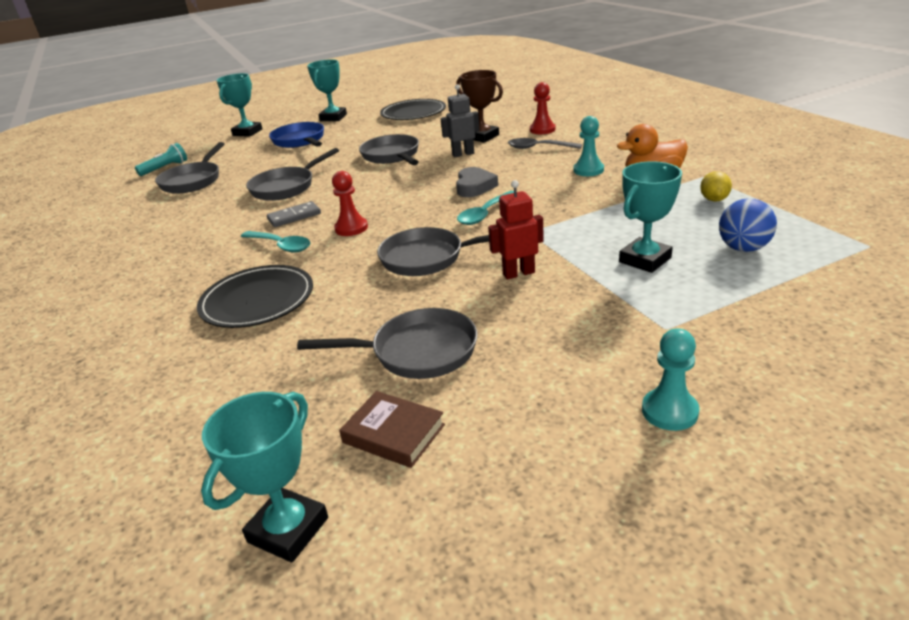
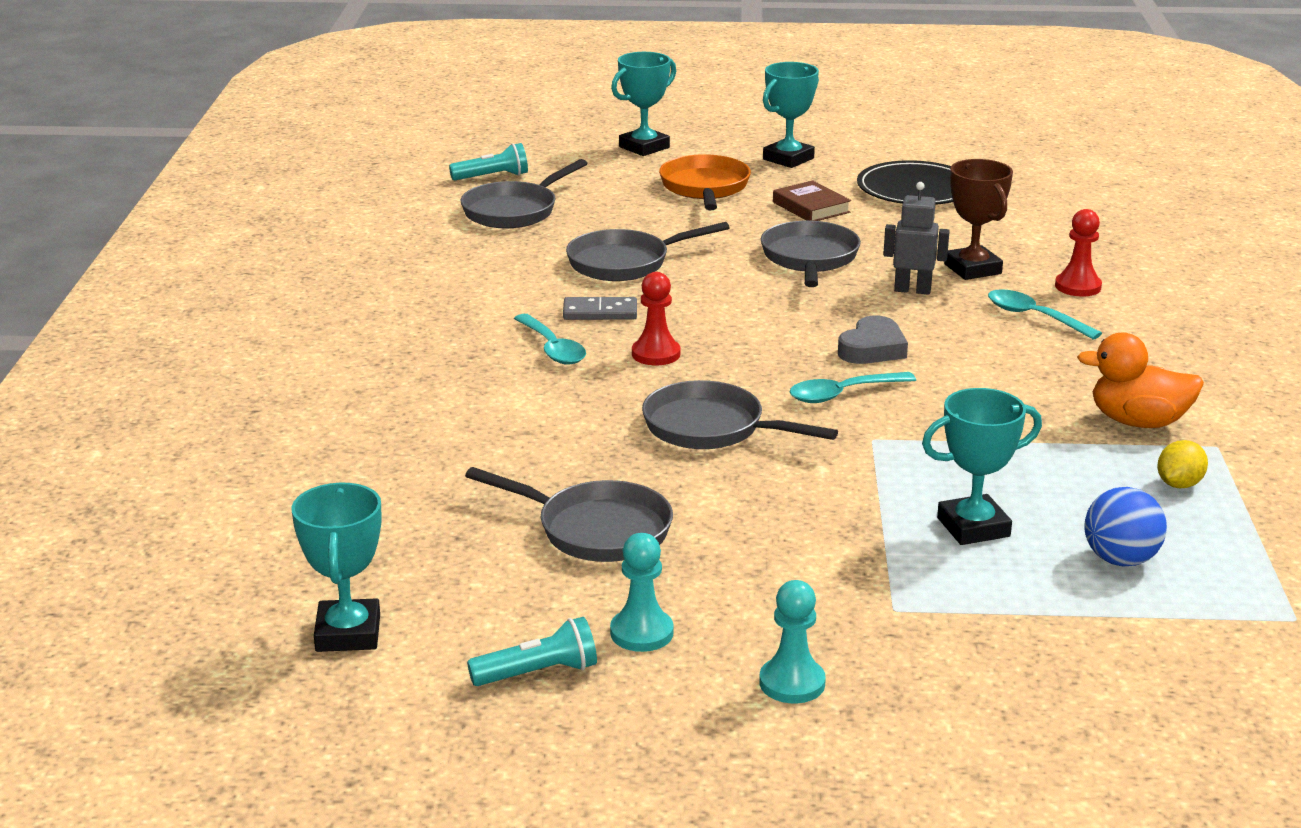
camera: 25 degrees right, 5 degrees down
(257, 300) = (475, 409): black plate -> none
(288, 530) = (348, 633): turquoise trophy -> turquoise trophy turned 60 degrees counterclockwise
(300, 141) = (705, 188): blue pan -> orange pan
(393, 433) = (502, 596): brown book -> brown book (811, 207)
(482, 491) = (538, 673): none -> turquoise flashlight
(518, 273) = (799, 486): red robot -> none
(539, 148) = (1034, 317): grey spoon -> turquoise spoon
(588, 170) = (1061, 378): turquoise pawn -> turquoise pawn (641, 633)

